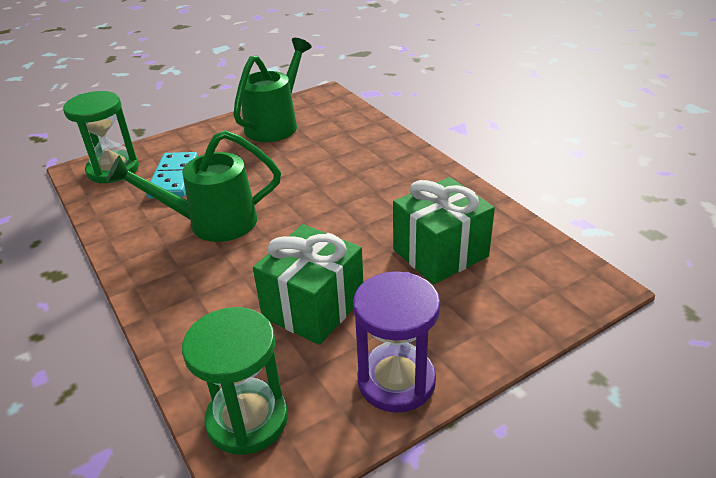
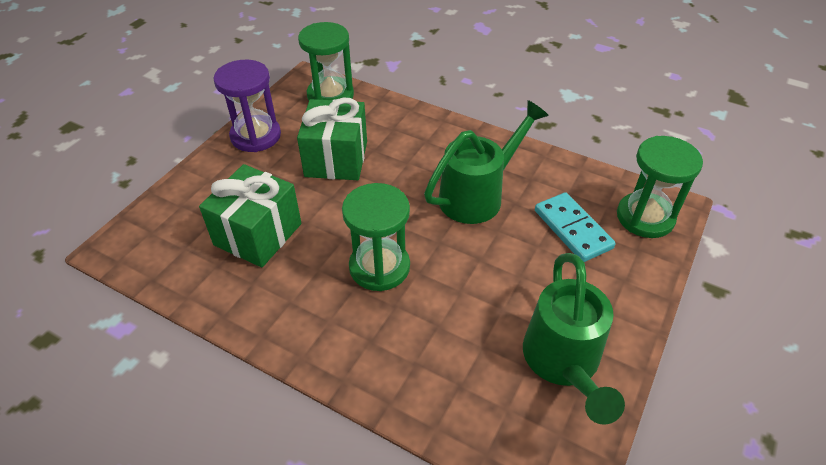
camera: 150 degrees right, 10 degrees up
(346, 197) = (379, 267): none -> green hourglass

